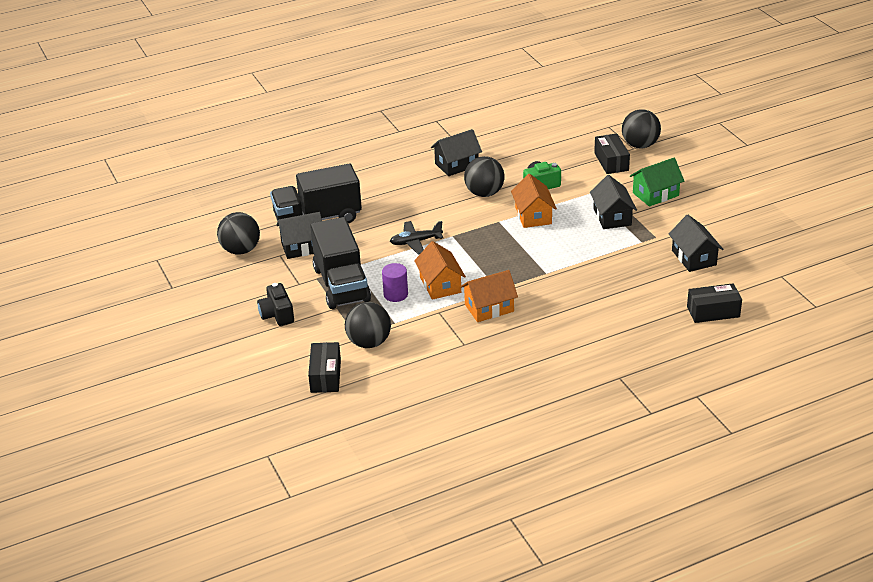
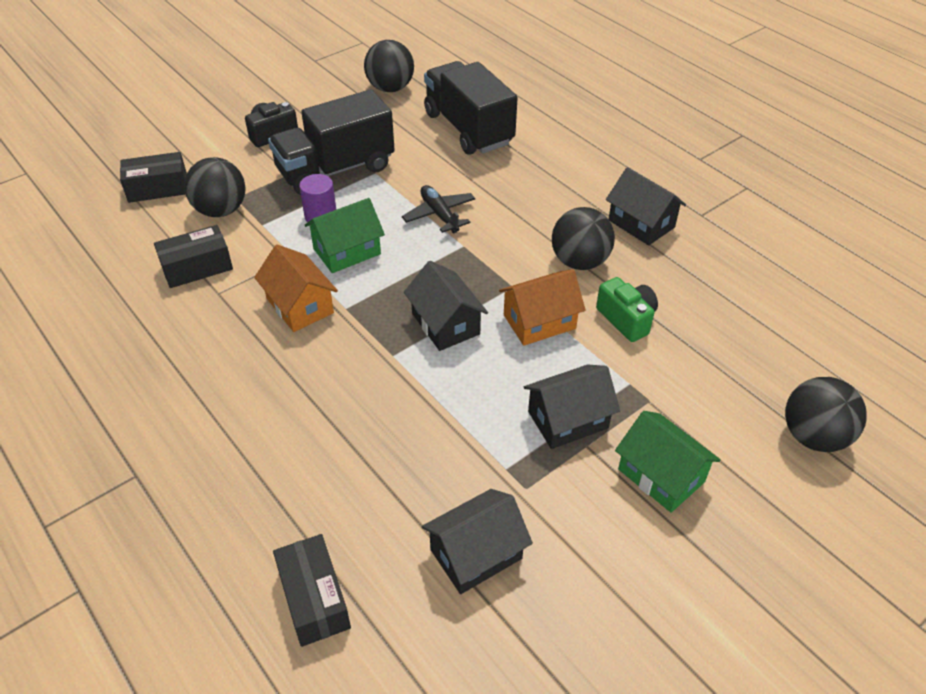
camera: 75 degrees right, 10 degrees up
(302, 247) = (406, 128): black house -> black house (445, 324)
(440, 285) = (347, 251): orange house -> green house
(611, 162) = (737, 400): black box -> black box (197, 267)

